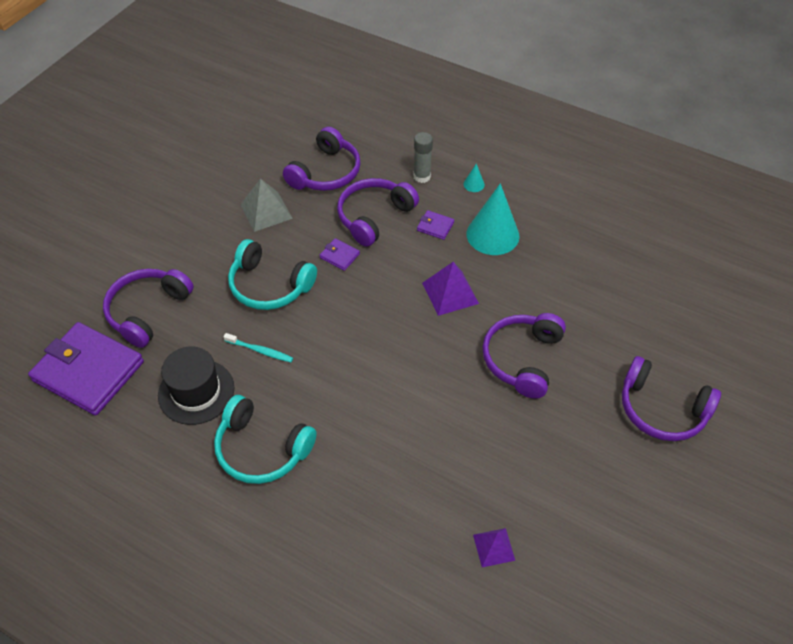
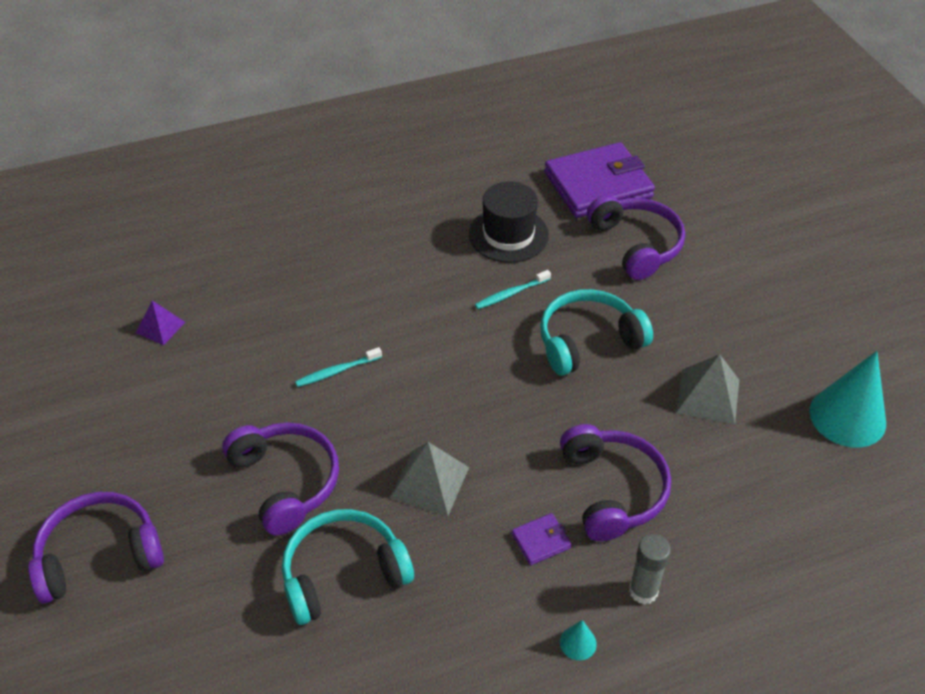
camera: 130 degrees right, 5 degrees down
(262, 449) = (407, 245): turquoise headphones -> turquoise headphones (343, 573)
(326, 172) = (735, 491): purple headphones -> none
(339, 256) = (577, 420): purple wallet -> none
(420, 398) = (337, 371): none -> turquoise toothbrush
(450, 293) = (430, 482): purple pyramid -> grey pyramid
(492, 235) = (471, 592): turquoise cone -> turquoise cone (847, 417)

